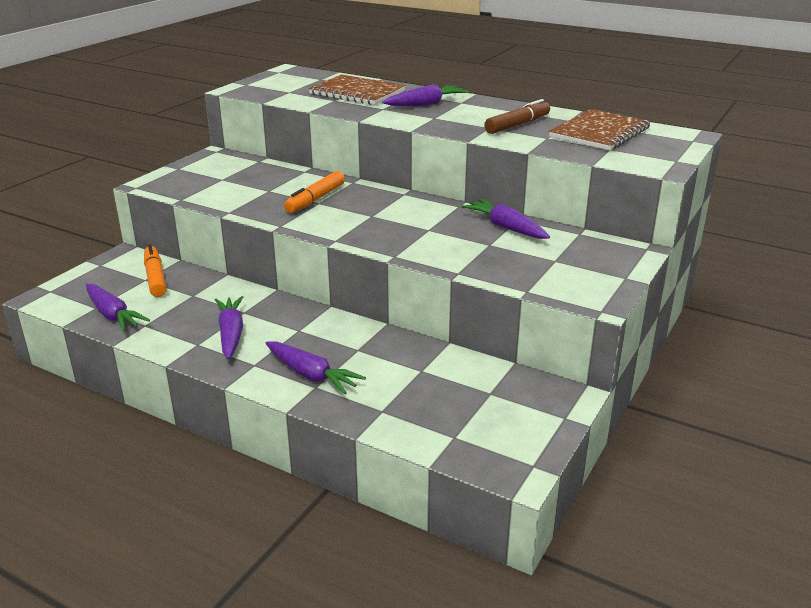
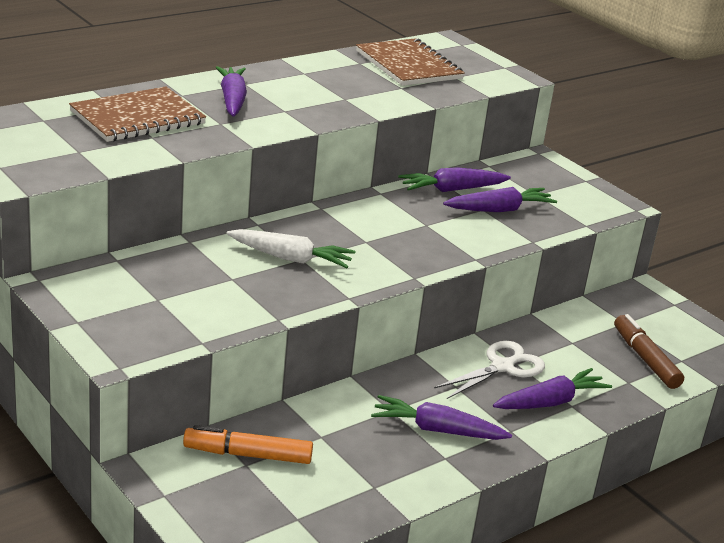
camera: 70 degrees left, 0 degrees up
(113, 315) = (331, 507): purple carrot -> purple carrot (499, 210)
(315, 199) = (290, 258): orange marker -> white carrot
(345, 344) = (502, 367): none -> white scissors
(517, 125) = (352, 86): brown marker -> brown marker (645, 359)

